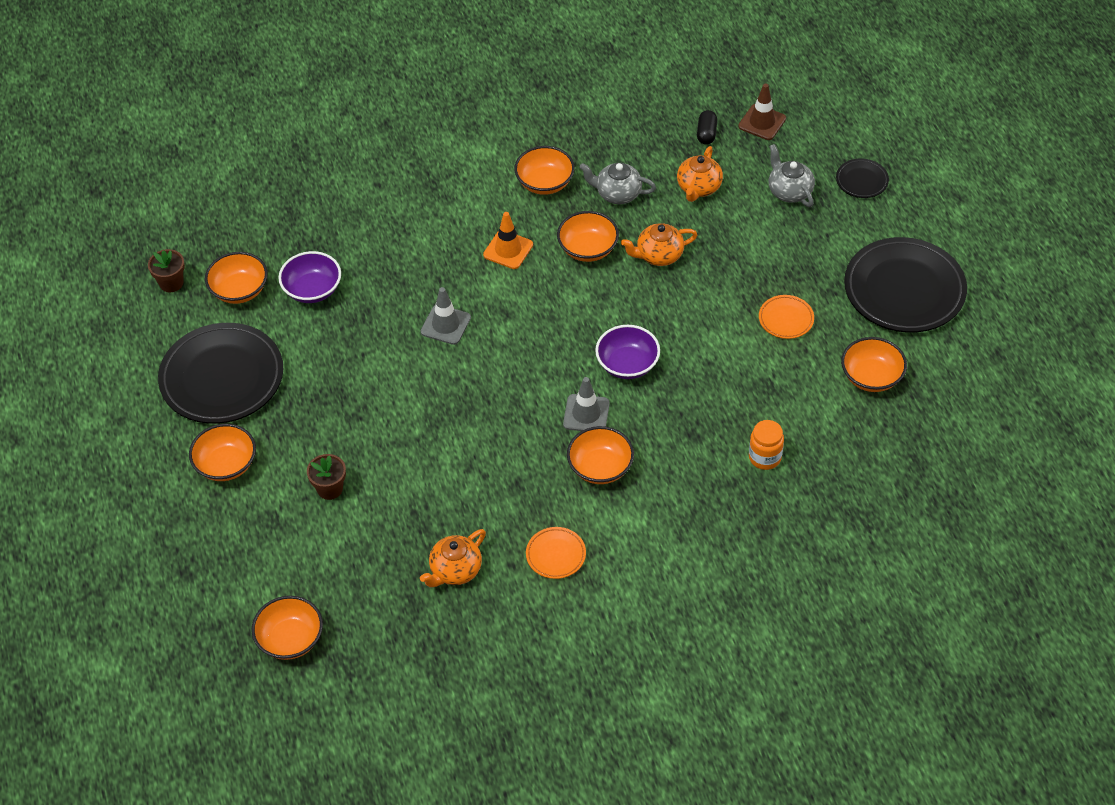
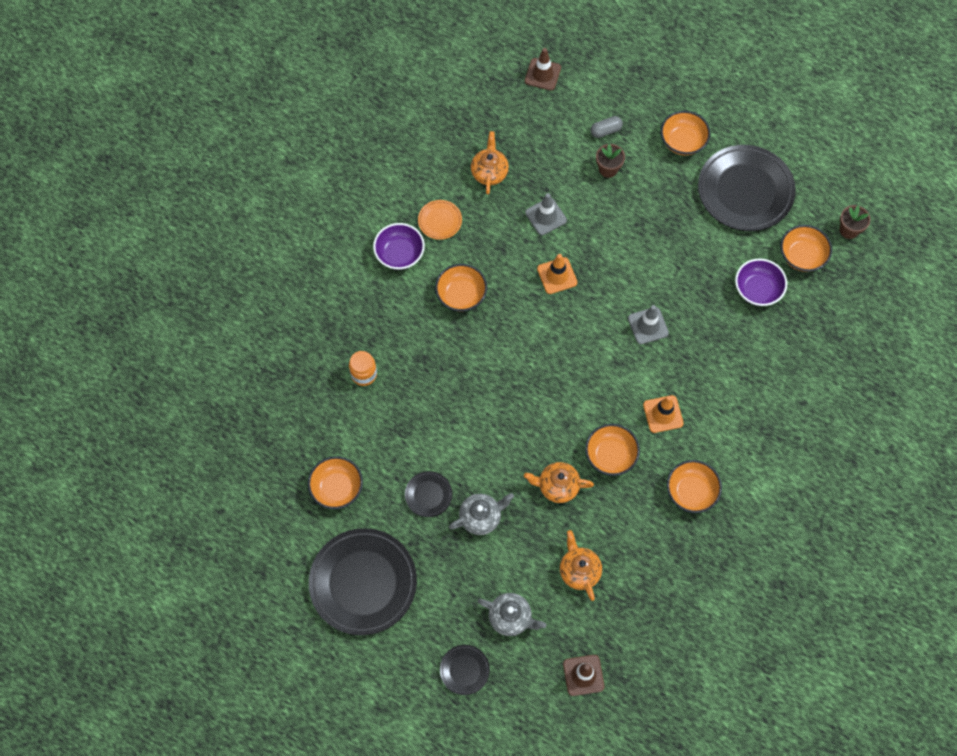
camera: 140 degrees right, 15 degrees up
(290, 529) = (606, 131): none -> grey capsule
(290, 639) = (542, 74): orange bowl -> brown traffic cone
(487, 423) = (557, 276): none -> orange traffic cone
(586, 414) = (501, 325): grey traffic cone -> grey traffic cone (545, 216)
(617, 193) = (632, 520): grey teapot -> grey teapot (481, 517)
(627, 364) = (506, 381): purple bowl -> purple bowl (399, 254)
(659, 255) = (557, 486): orange teapot -> orange teapot turned 120 degrees counterclockwise
(706, 133) = (616, 630): black capsule -> none
(786, 319) = (428, 495): orange plate -> black plate

